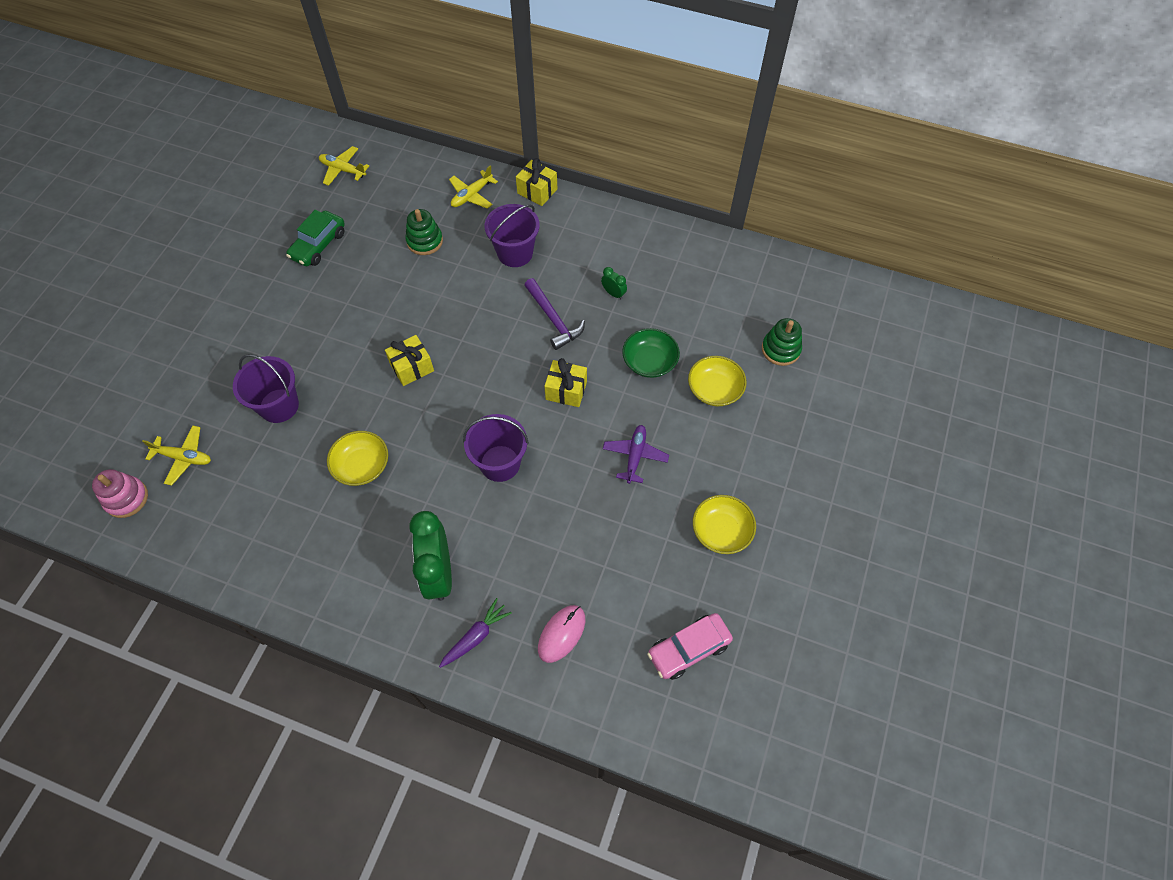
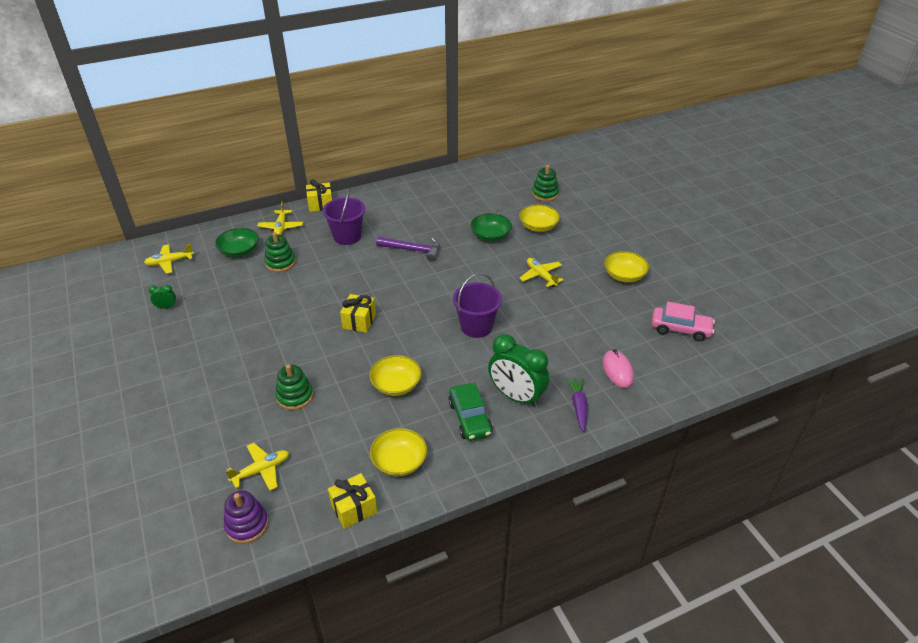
camera: 45 degrees left, 20 degrees down
(126, 498) = (247, 525): pink stacking toy -> purple stacking toy
(277, 546) = (399, 461): none -> yellow bowl
(279, 405) = (295, 396): purple bucket -> green stacking toy
(318, 245) = (205, 305): green car -> green car (470, 418)
(408, 199) = (239, 251): none -> green bowl
(566, 390) = (465, 273): yellow gift -> yellow gift (354, 508)
(613, 293) = (430, 221): green clock -> green clock (166, 307)
(635, 456) = (541, 276): purple plane -> yellow plane
(688, 649) = (680, 329): pink car -> pink car turned 90 degrees counterclockwise

